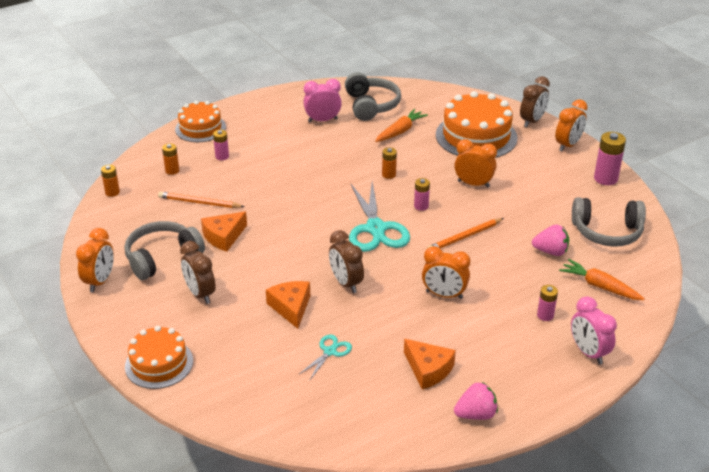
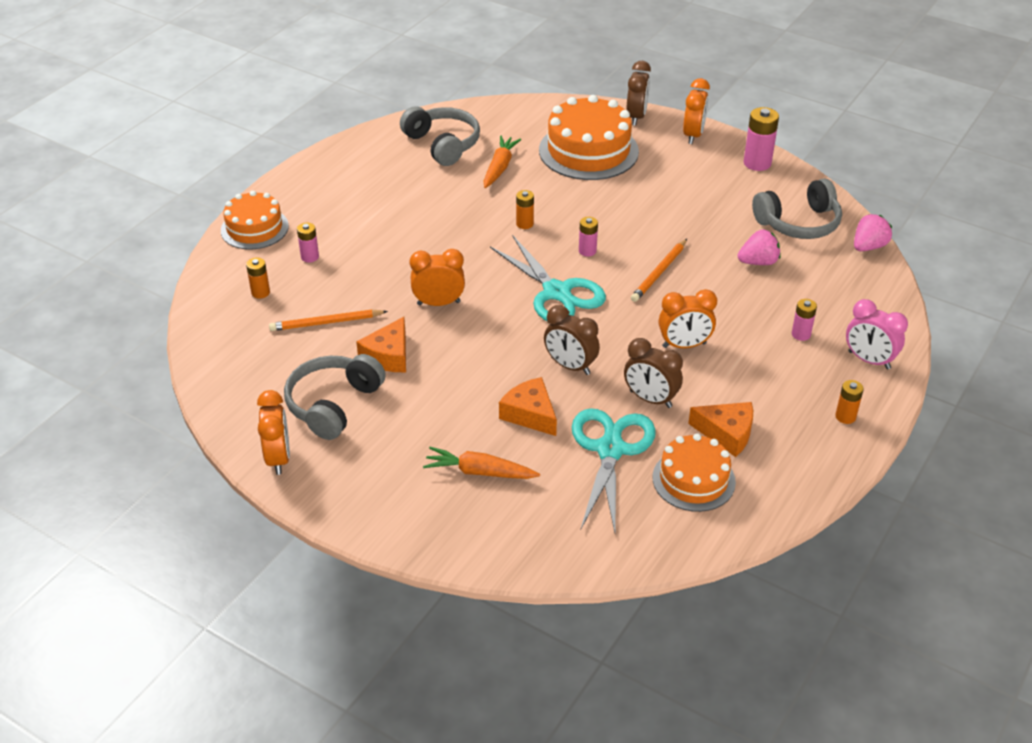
camera: 25 degrees left, 5 degrees up
(112, 192) = (205, 342): orange battery -> orange battery (845, 417)
(159, 363) = (428, 531): orange cake -> orange cake (693, 479)
(200, 294) = (413, 433): brown clock -> brown clock (650, 399)
(322, 120) = (399, 178): pink clock -> none
(330, 352) = (610, 450): turquoise scissors -> turquoise scissors, size x2.06
(473, 184) = (625, 208): orange clock -> orange clock (438, 303)
(476, 414) = (807, 464): pink strawberry -> pink strawberry (868, 247)
(599, 286) = (831, 285): orange carrot -> orange carrot (479, 472)

